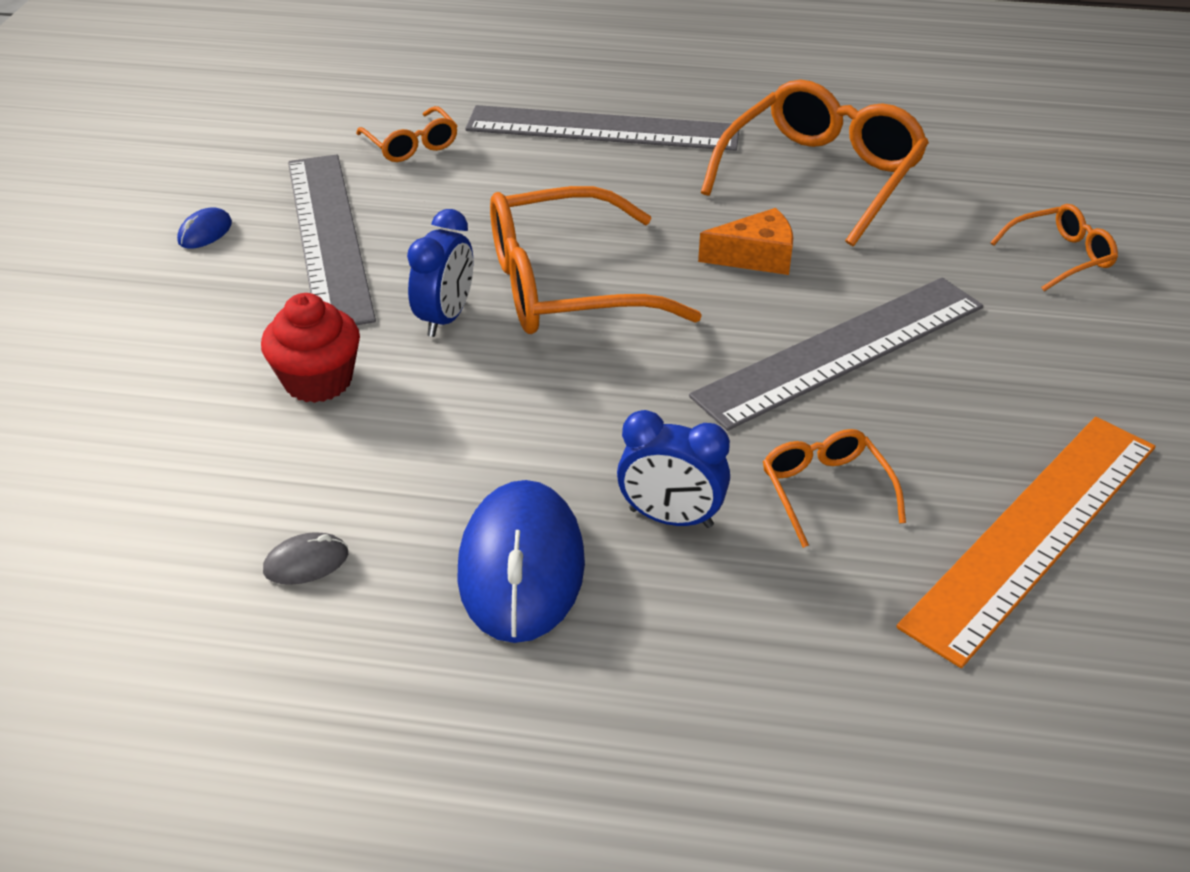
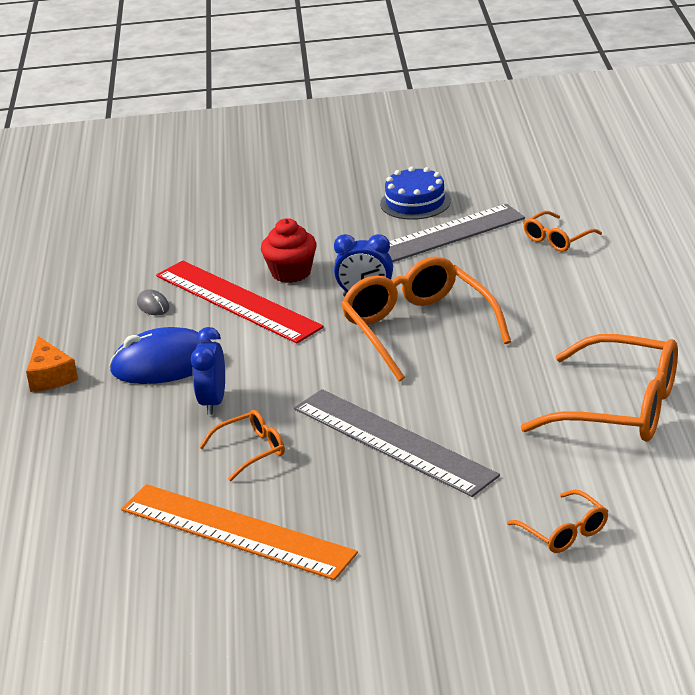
camera: 80 degrees right, 10 degrees down
(205, 232) = (415, 202): blue mouse -> blue cake
(366, 452) = (237, 301): none -> red ruler
(602, 129) = (629, 304): grey ruler -> none
(755, 257) = (489, 394): orange cheese -> orange cheese (50, 376)

